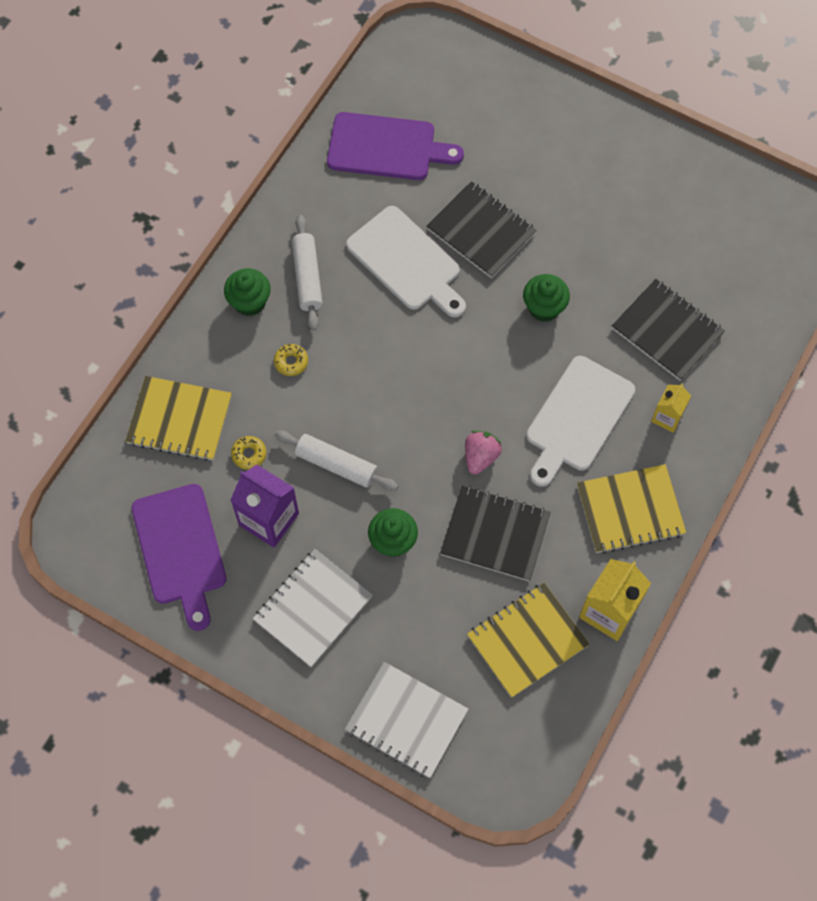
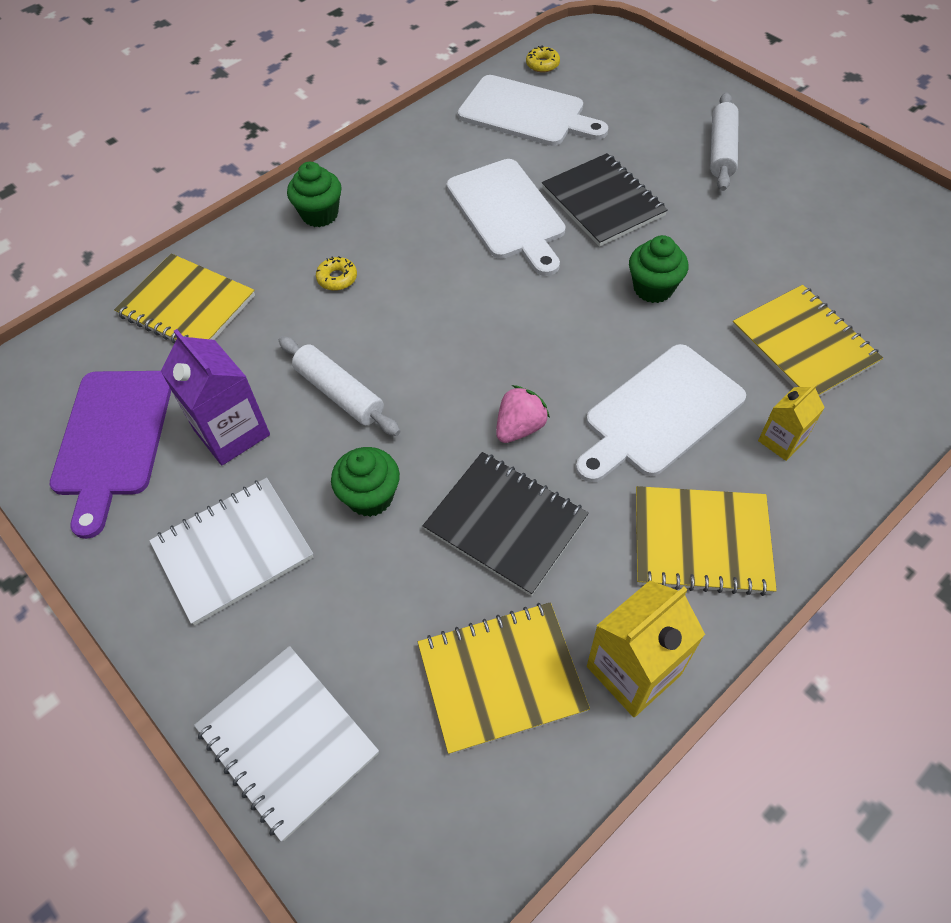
camera: 20 degrees right, 10 degrees down
(249, 454) = (244, 358): yellow donut -> yellow donut (542, 64)
(307, 277) = (392, 205): white rolling pin -> white rolling pin (721, 150)
(387, 147) = (526, 113): purple cutting board -> white cutting board
(667, 331) = (803, 345): black notebook -> yellow notebook

